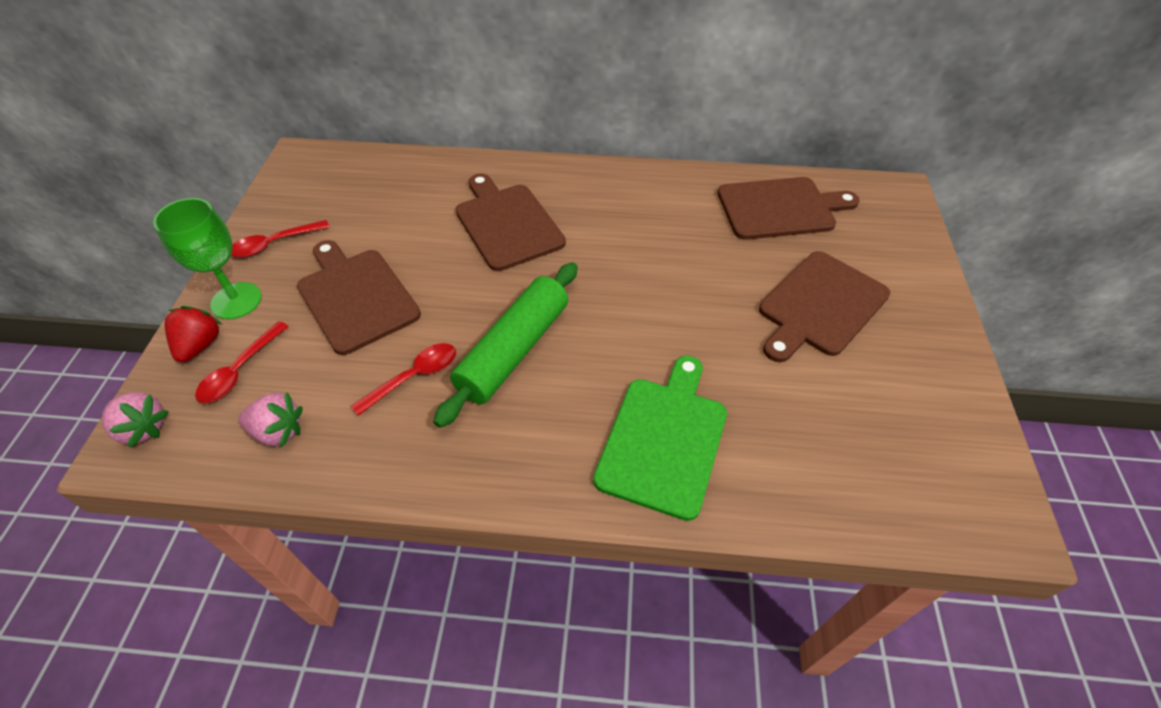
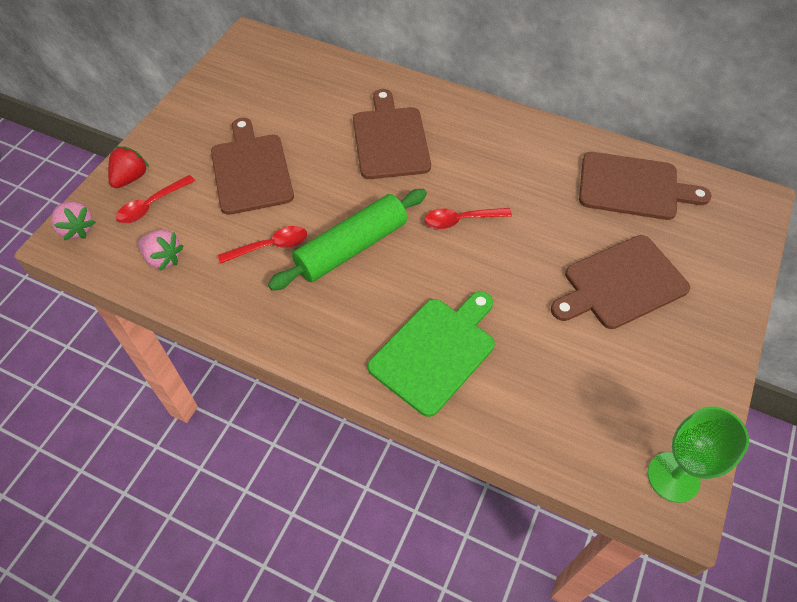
camera: 20 degrees right, 5 degrees up
(236, 301) = (165, 150): green goblet -> green goblet (673, 477)
(274, 244) = (206, 110): red spoon -> red spoon (461, 220)

